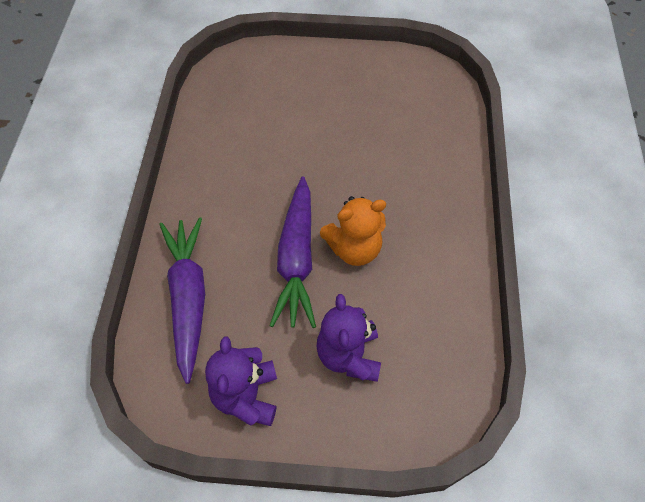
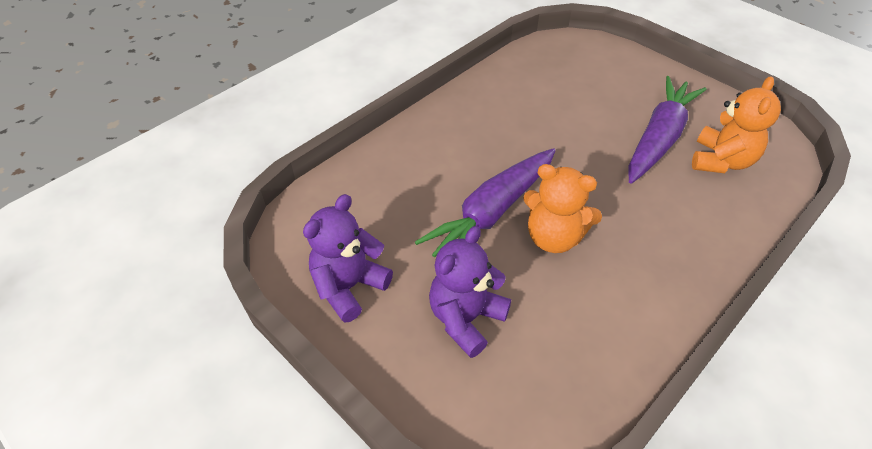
camera: 40 degrees right, 10 degrees down
(188, 298) = (374, 186): purple carrot -> purple carrot (659, 138)
(412, 111) = (721, 161): none -> orange teddy bear

